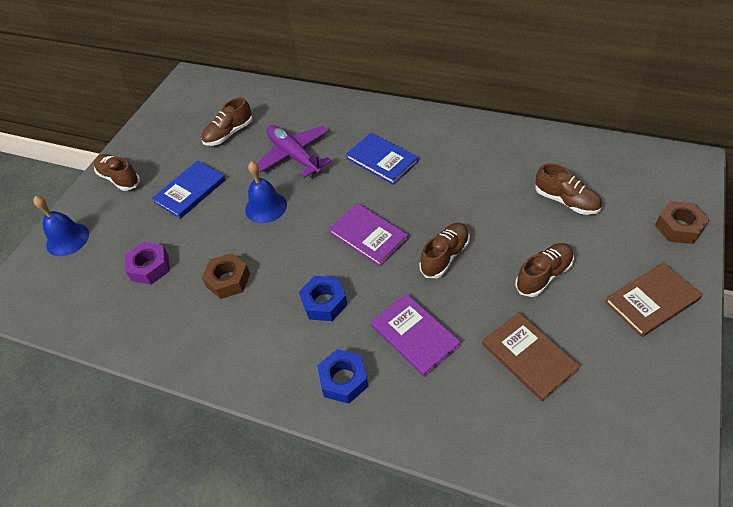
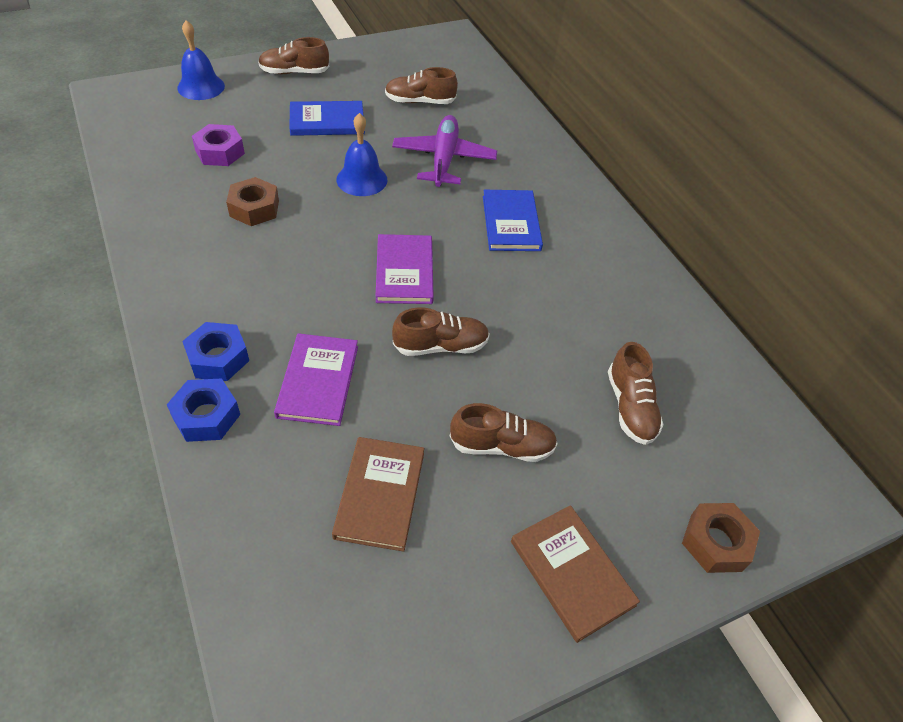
camera: 35 degrees right, 0 degrees up
(119, 178) = (294, 72): brown shoe -> brown shoe turned 90 degrees counterclockwise
(324, 302) = (293, 289): blue nut -> blue nut (206, 416)
(651, 300) = (572, 573): brown book -> brown book turned 45 degrees clockwise

